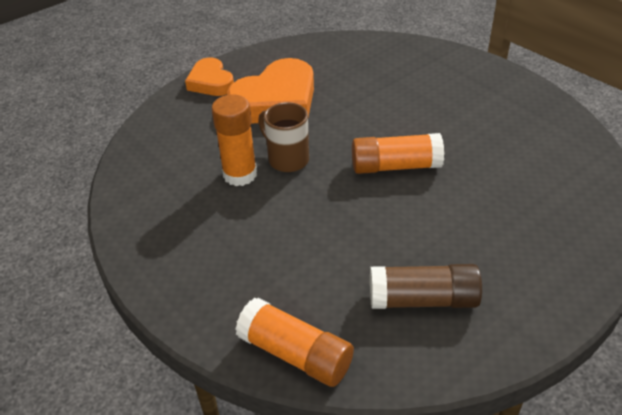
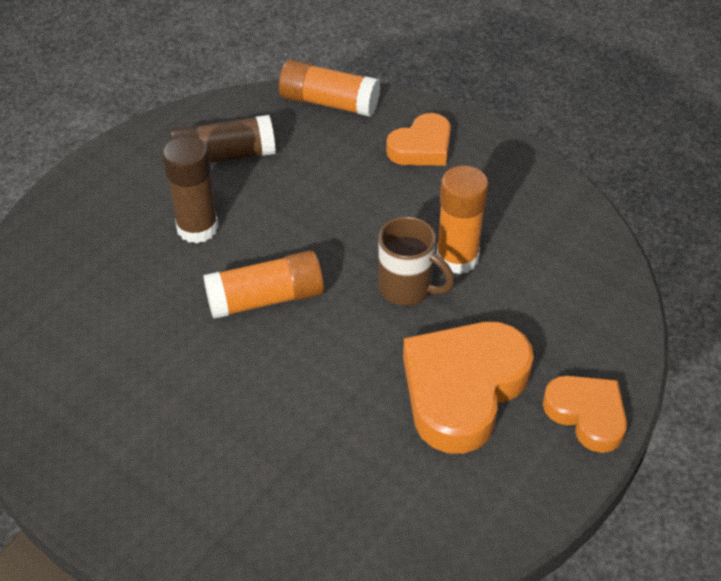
camera: 165 degrees right, 5 degrees up
(219, 278) = (421, 147): none -> orange heart
(449, 228) = (197, 228): none -> brown glue stick

